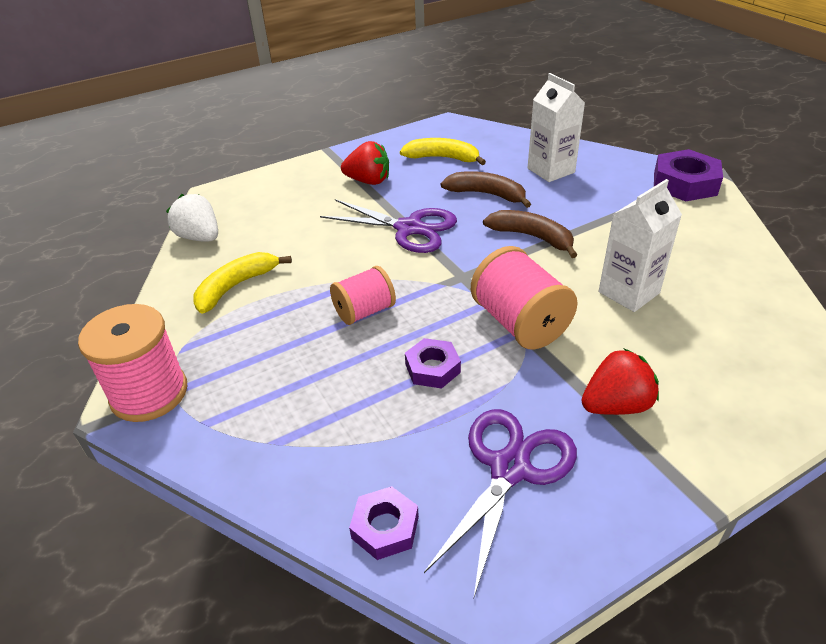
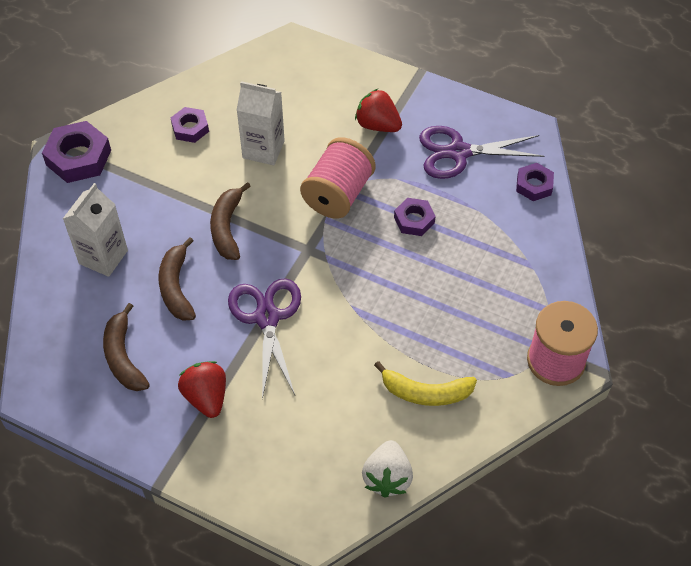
camera: 125 degrees left, 15 degrees up
(364, 311) = (390, 287): pink spool -> none
(442, 158) = (123, 357): yellow banana -> brown banana
(693, 253) = (190, 128): none -> purple nut

